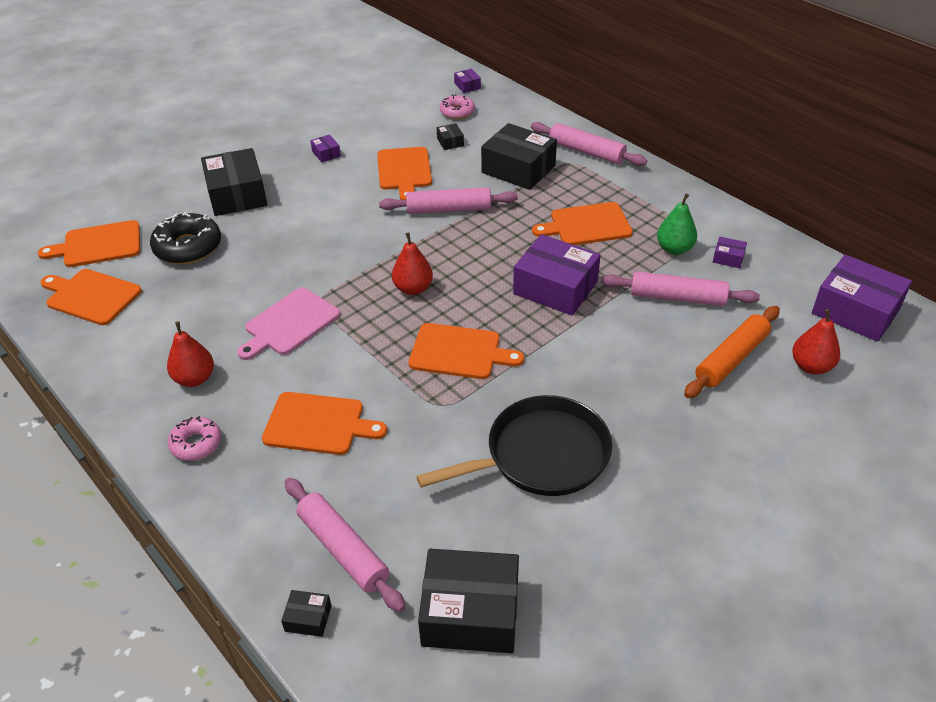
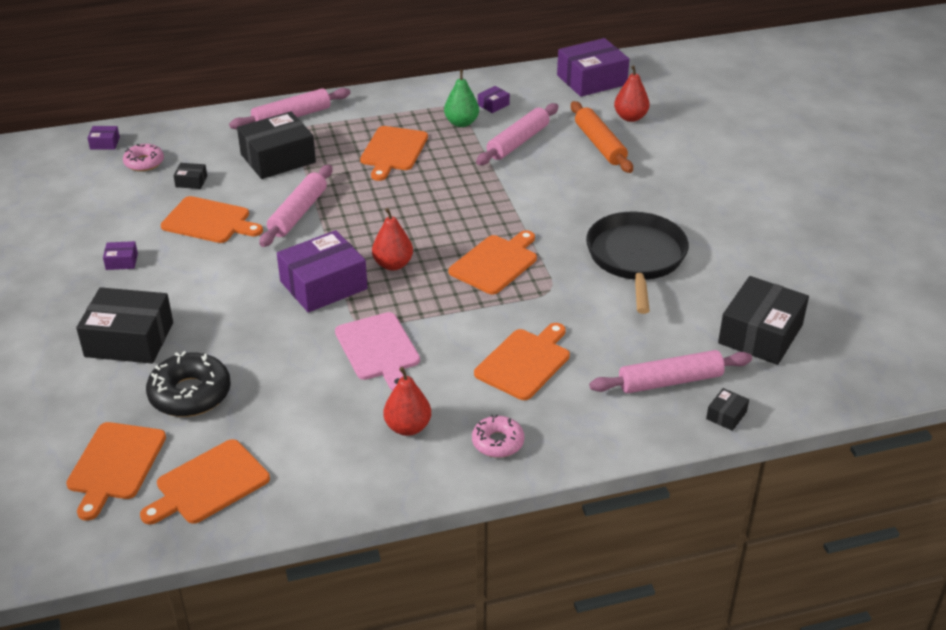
camera: 65 degrees left, 5 degrees down
(555, 288) = (458, 192): purple box -> purple box (323, 285)

